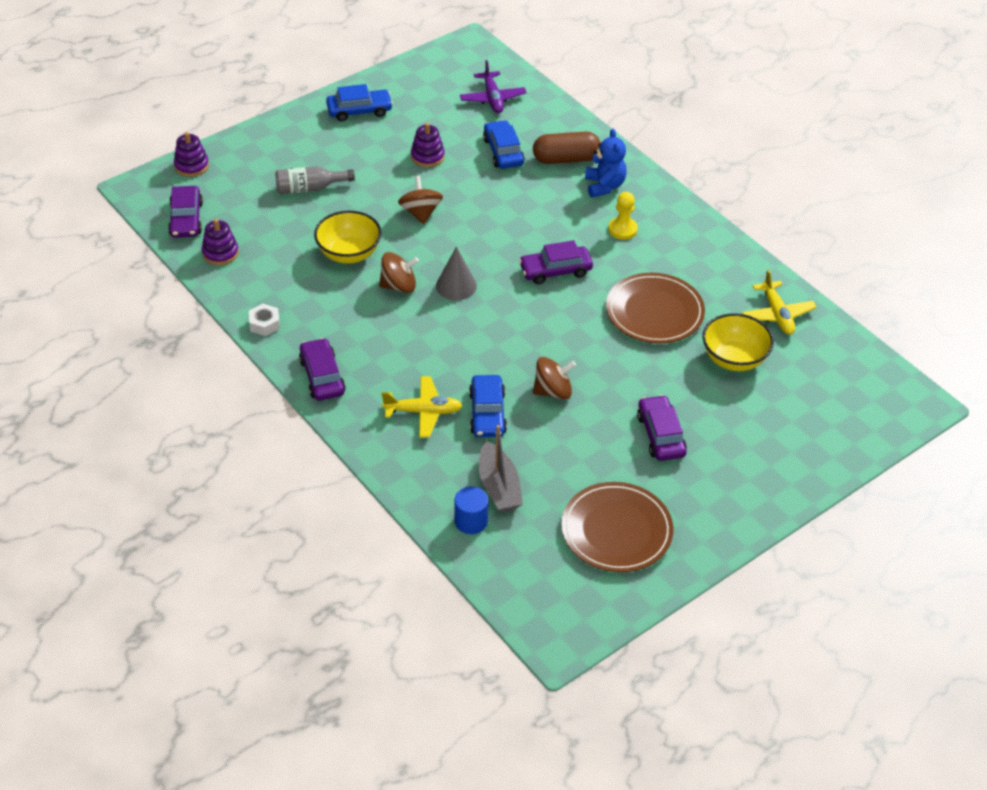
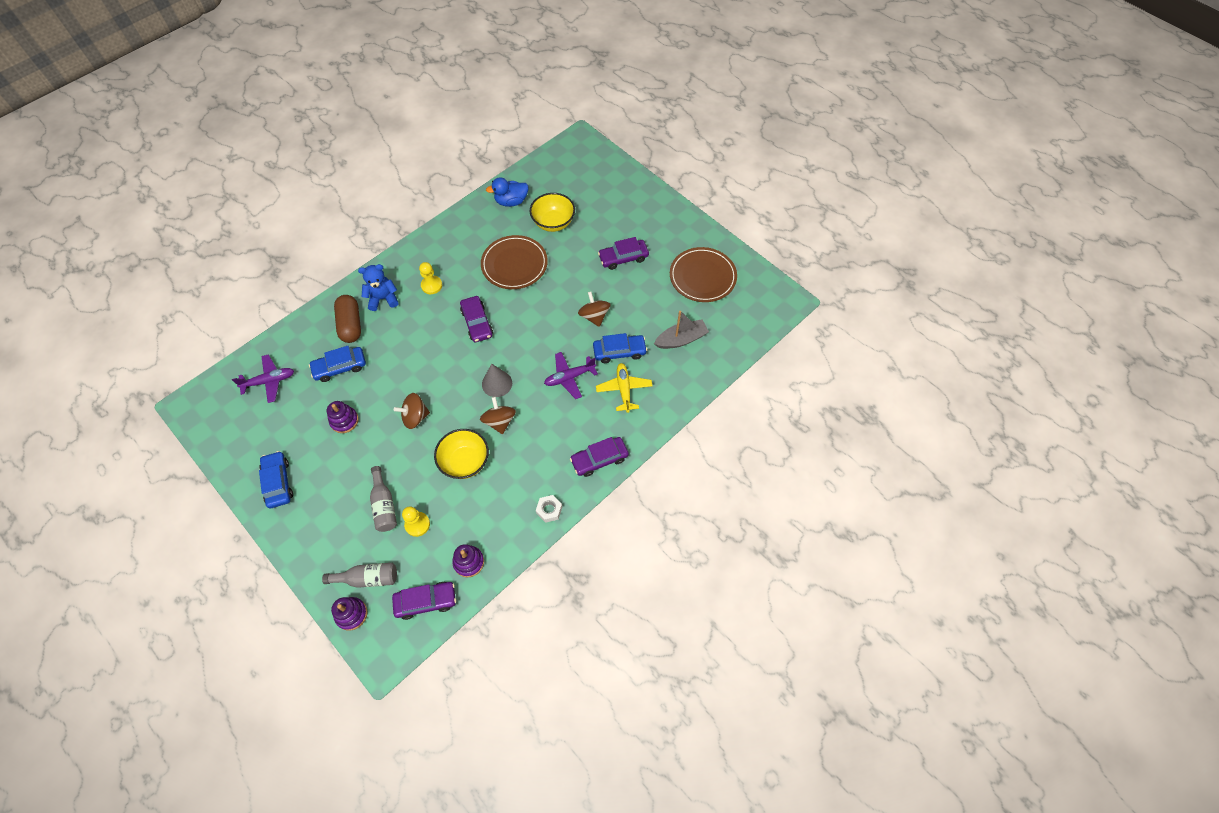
camera: 95 degrees left, 15 degrees up
(227, 176) = (367, 578): none -> grey bottle
(279, 213) = (417, 524): none -> yellow pawn
(453, 357) = (569, 377): none -> purple plane
(471, 521) = (712, 352): blue cylinder -> none
(777, 314) = (511, 201): yellow plane -> blue duck

